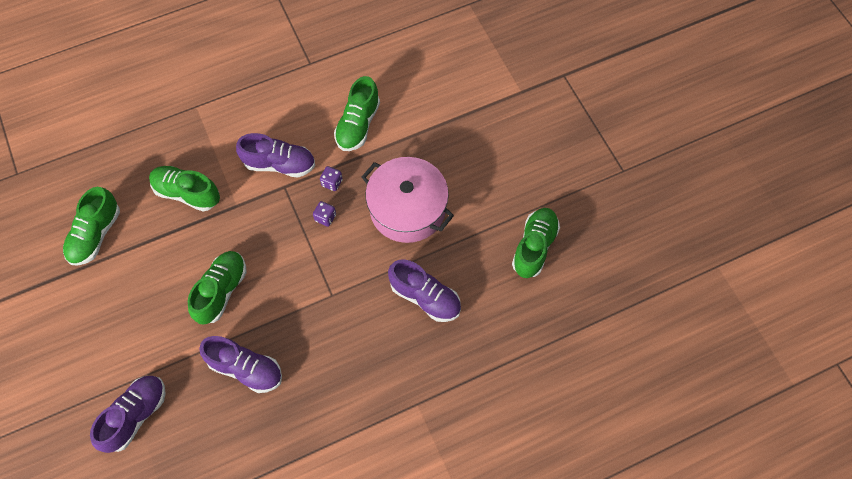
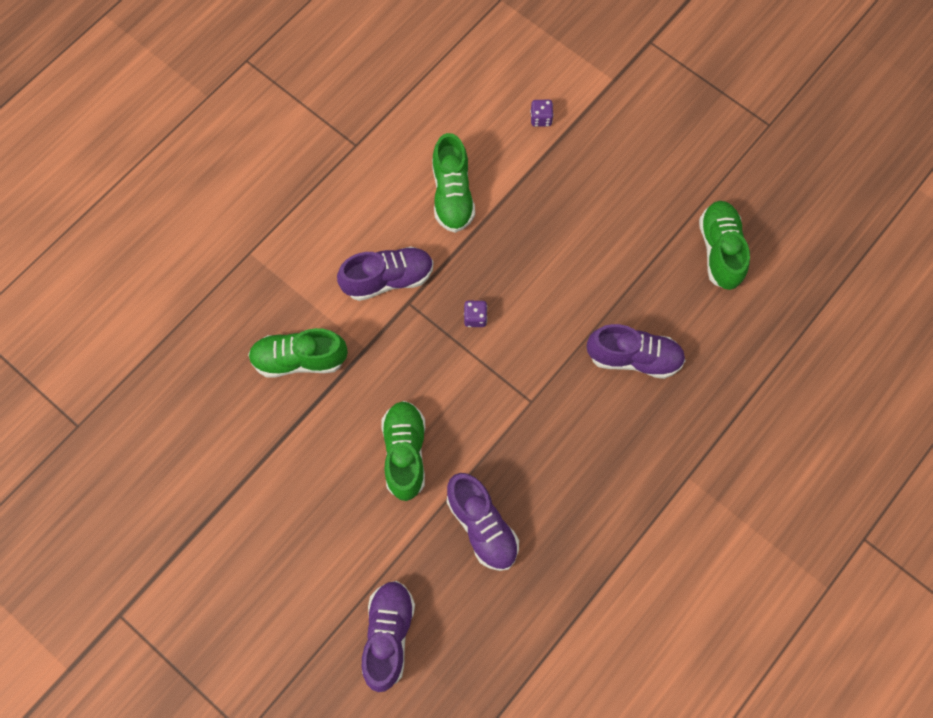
camera: 25 degrees left, 5 degrees up
(96, 235) = (219, 455): green shoe -> none
(246, 368) = (482, 526): purple shoe -> purple shoe turned 60 degrees clockwise
(332, 182) = (460, 274): purple dice -> purple dice (541, 118)
(407, 209) = (561, 268): pink pot -> none

